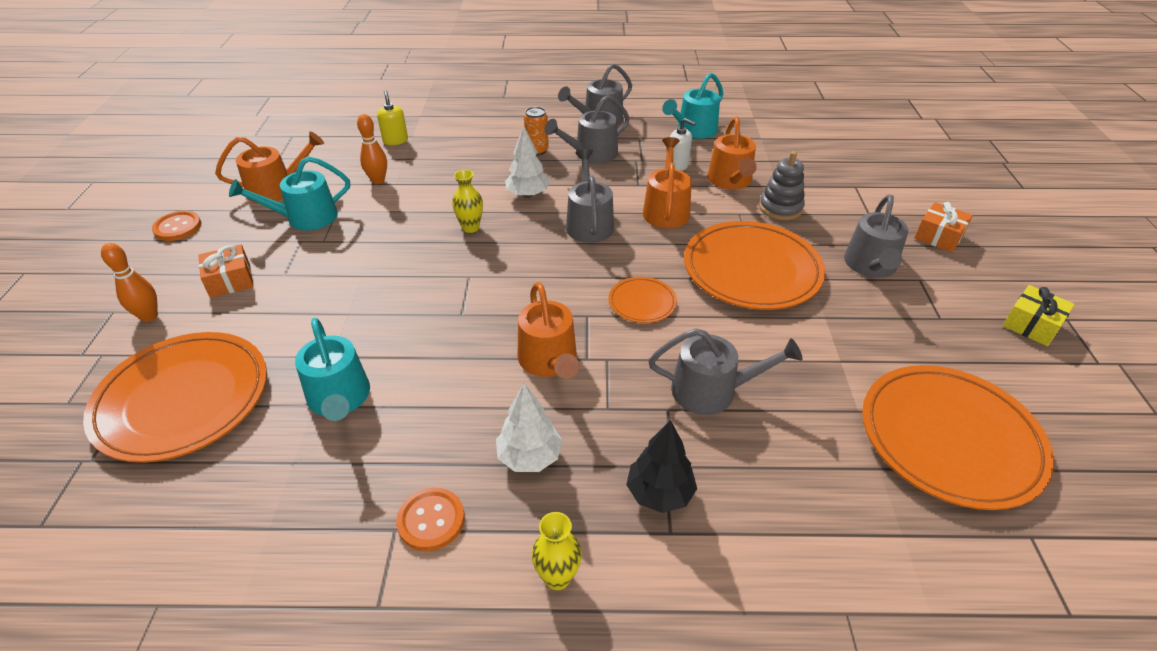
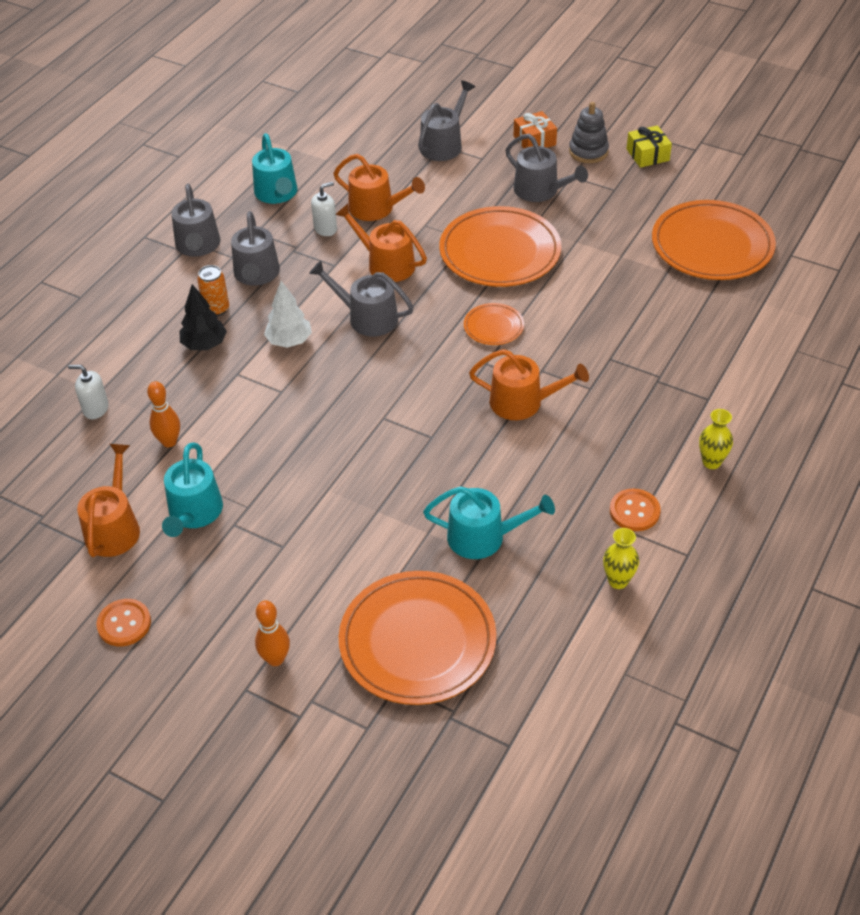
camera: 60 degrees left, 5 degrees up
(230, 280) = (262, 589): orange gift -> none
(395, 140) = (95, 409): yellow soap dispenser -> white soap dispenser
(470, 227) = (311, 396): yellow vase -> yellow vase (618, 581)
(529, 457) = (610, 444): white tree -> none
(659, 493) = (677, 391): black tree -> black tree (204, 344)
(712, 390) = (607, 329): grey watering can -> grey watering can (444, 144)
(780, 208) = (437, 199): grey stacking toy -> grey stacking toy (588, 151)

